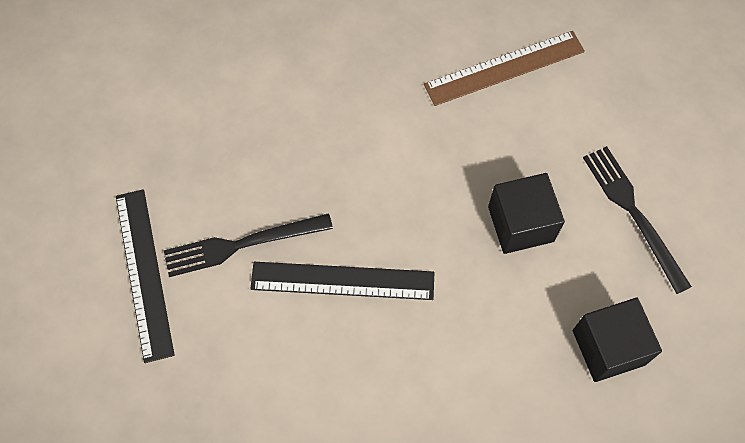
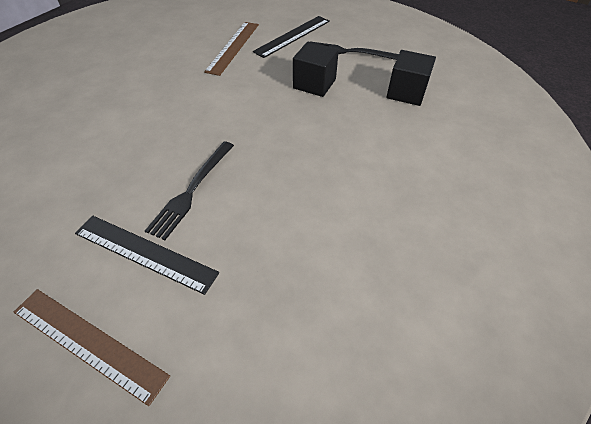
camera: 50 degrees left, 15 degrees down
(40, 313) = (88, 342): none -> brown ruler
(342, 280) = (267, 160): black ruler -> black ruler (292, 36)

